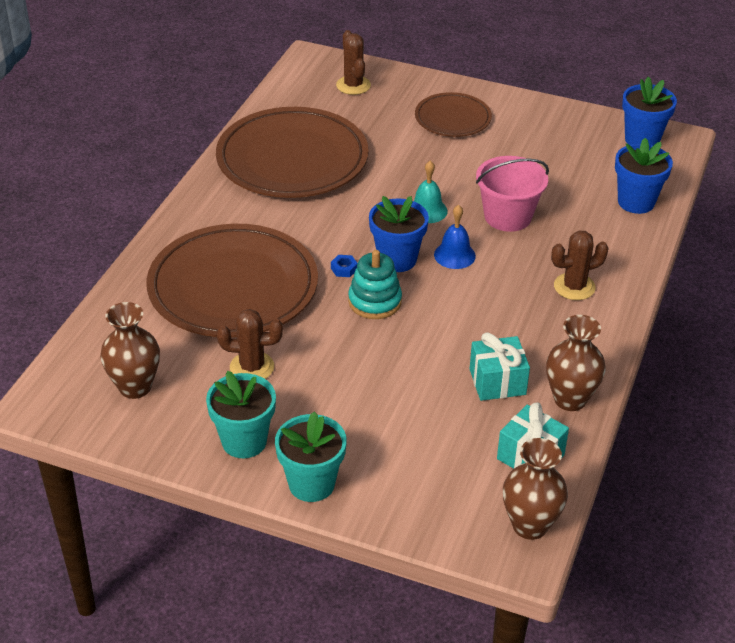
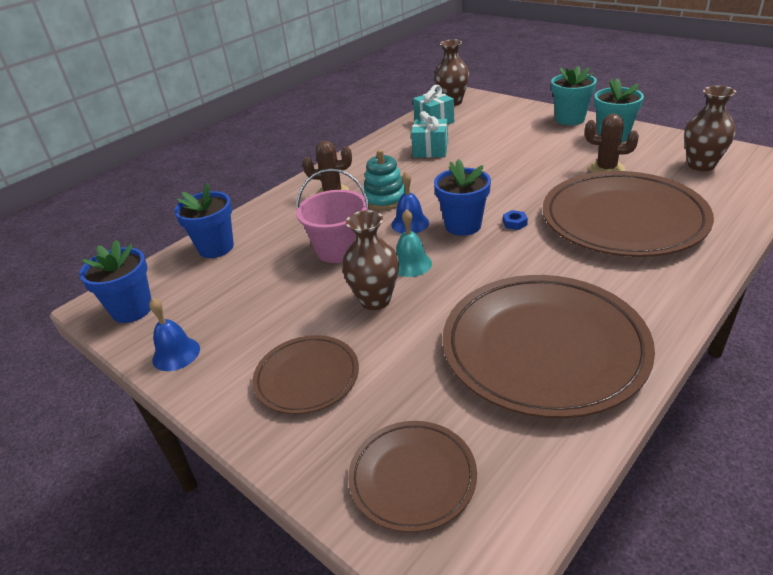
camera: 155 degrees left, 5 degrees down
(353, 85) = (412, 477): brown cactus -> brown plate
(375, 301) = (496, 198): turquoise stacking toy -> turquoise stacking toy (385, 199)
(564, 117) = (176, 354): none -> blue bell
(570, 399) = (391, 140): brown vase -> brown vase (375, 300)

